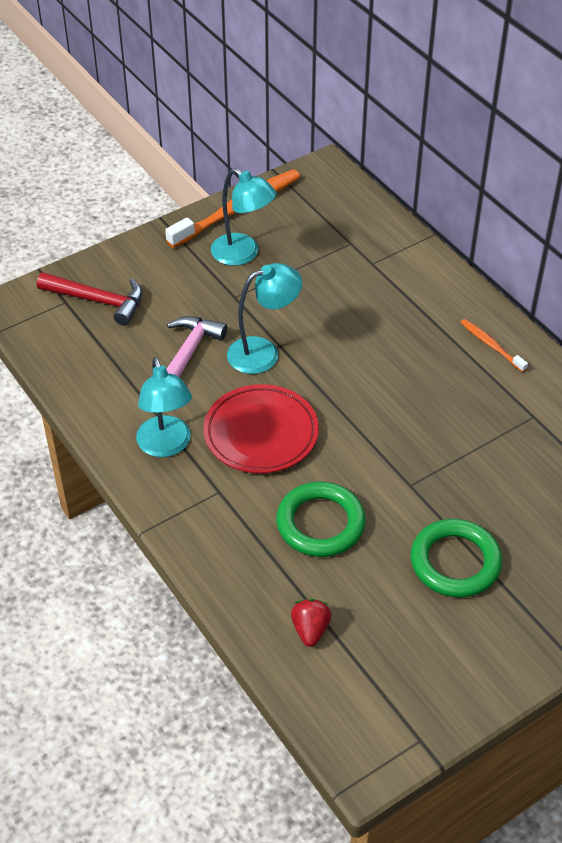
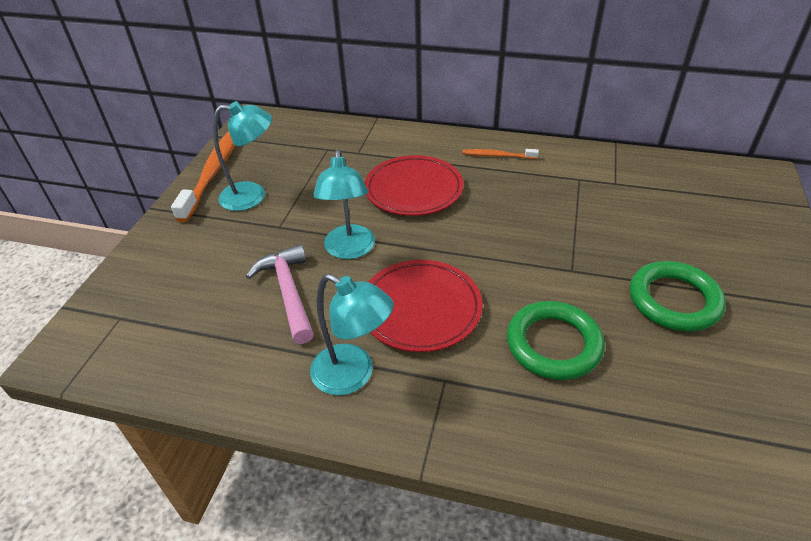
camera: 40 degrees left, 5 degrees down
(97, 300) = (154, 298): red hammer -> none
(263, 352) = (349, 250): turquoise lamp -> turquoise lamp turned 150 degrees clockwise
(310, 629) = (665, 439): red strawberry -> none
(375, 331) = (413, 190): none -> red plate

